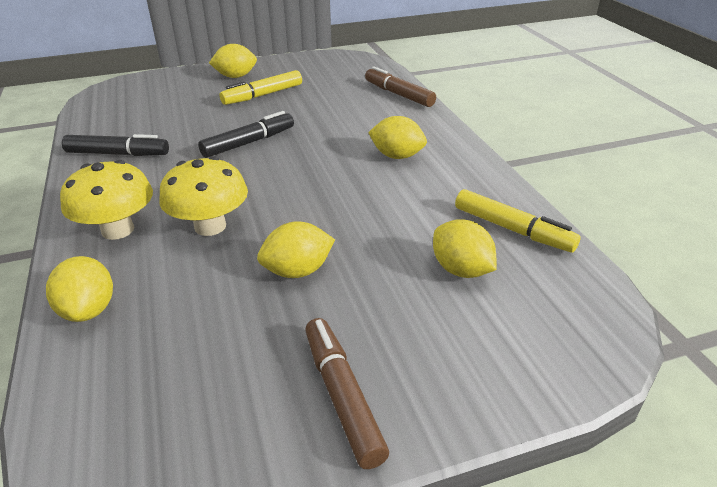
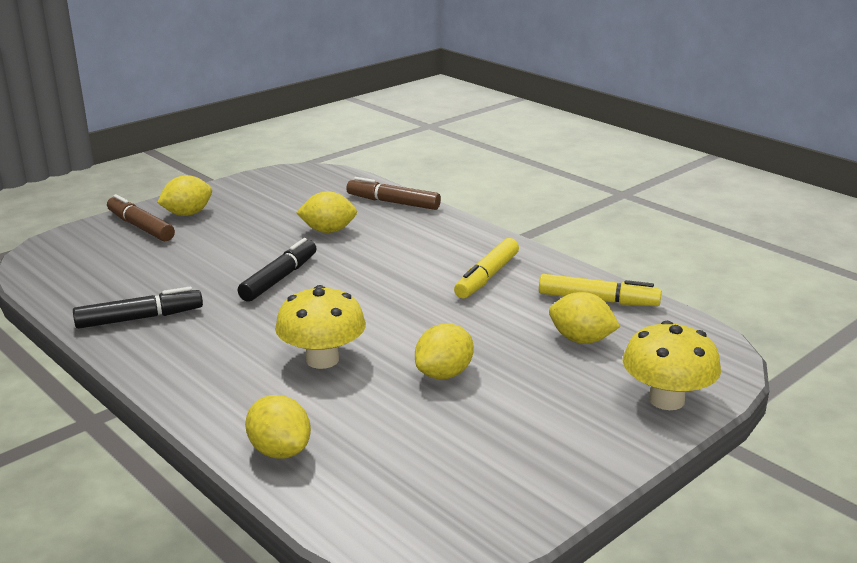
camera: 25 degrees left, 10 degrees down
(118, 230) = (228, 384): yellow mushroom -> yellow mushroom (666, 400)
(263, 95) = (242, 228): yellow marker -> yellow marker (487, 277)
(342, 396) = (563, 445): brown marker -> brown marker (140, 227)
(397, 156) = (445, 261): yellow lemon -> yellow lemon (328, 231)

